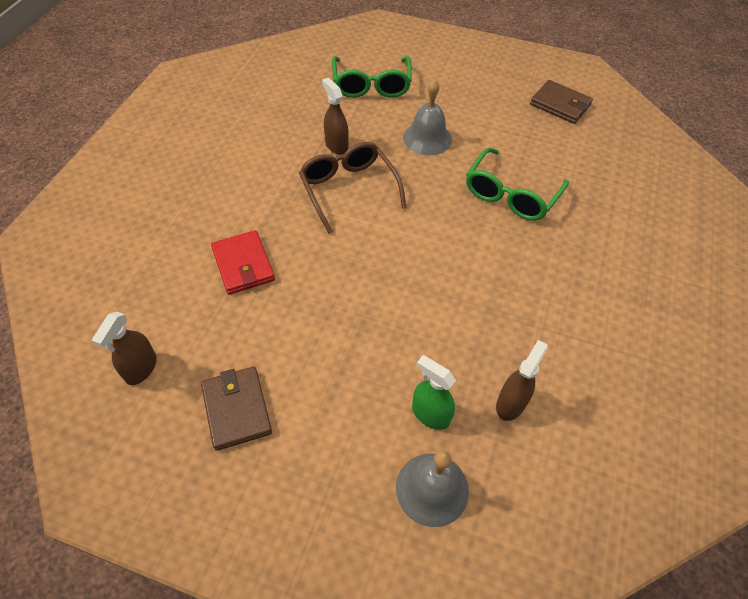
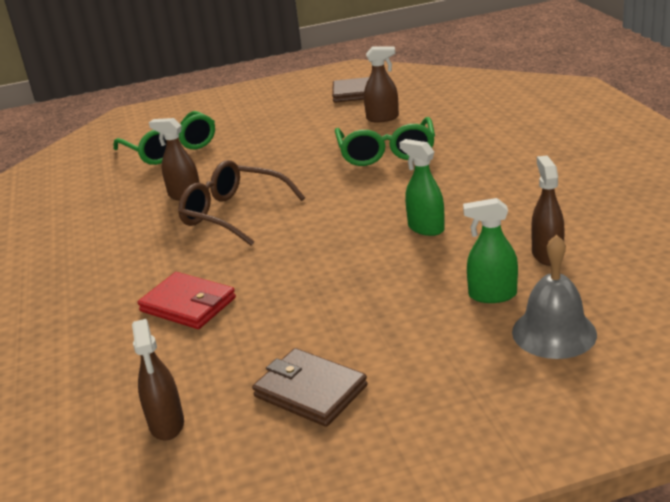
camera: 30 degrees left, 25 degrees down
(427, 138) = (268, 155): grey bell -> none
(456, 304) = (425, 228): none -> green spray bottle
(548, 149) = (382, 118): none -> brown spray bottle

